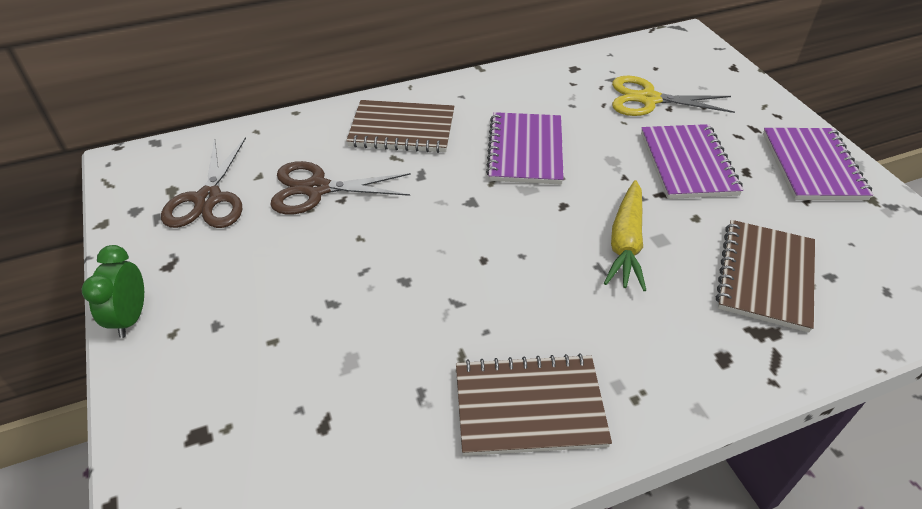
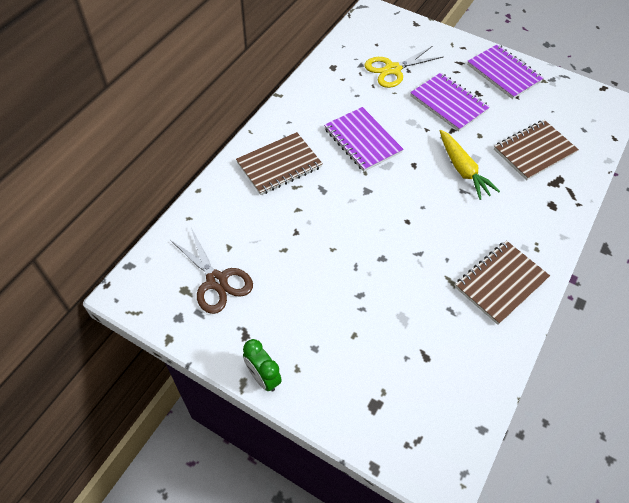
camera: 40 degrees left, 10 degrees up
(317, 189) = (274, 234): brown scissors -> none
(765, 276) = (534, 151): brown notebook -> brown notebook turned 75 degrees clockwise

